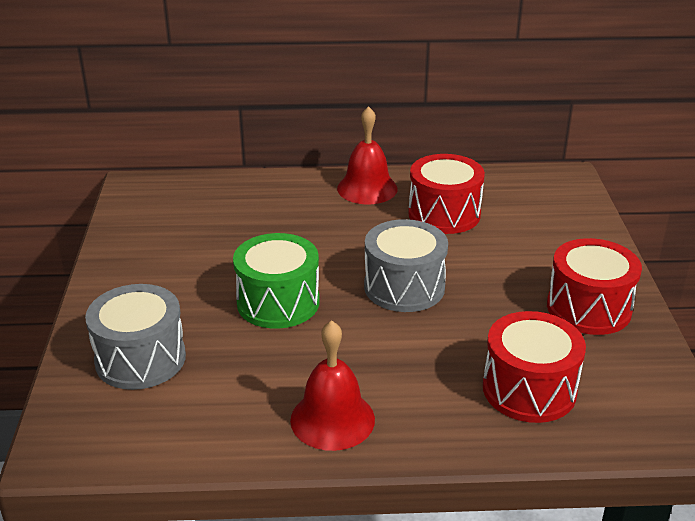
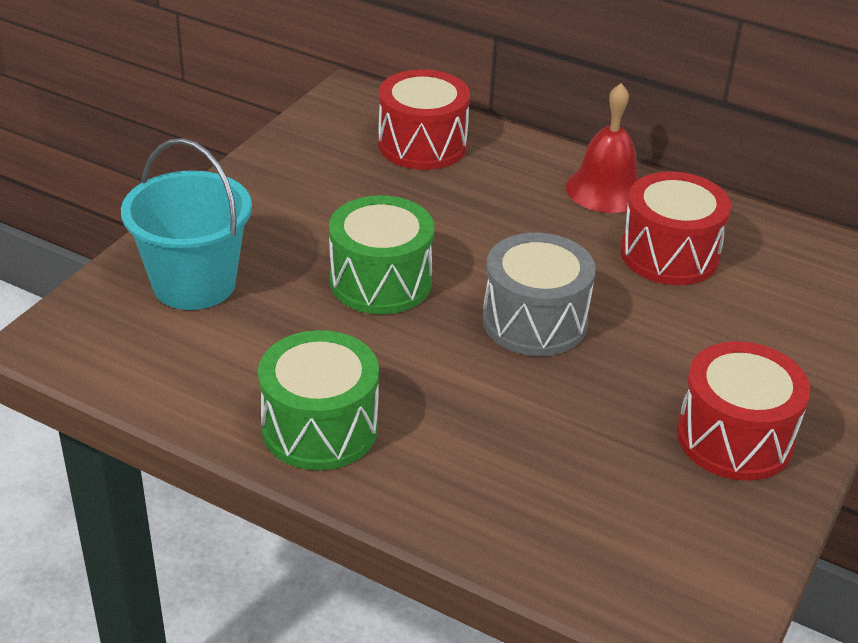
camera: 30 degrees right, 5 degrees up
(140, 359) = (194, 284): grey drum -> turquoise bucket
(332, 419) = (320, 428): red bell -> green drum
(529, 389) = (562, 495): red drum -> red drum (422, 145)

